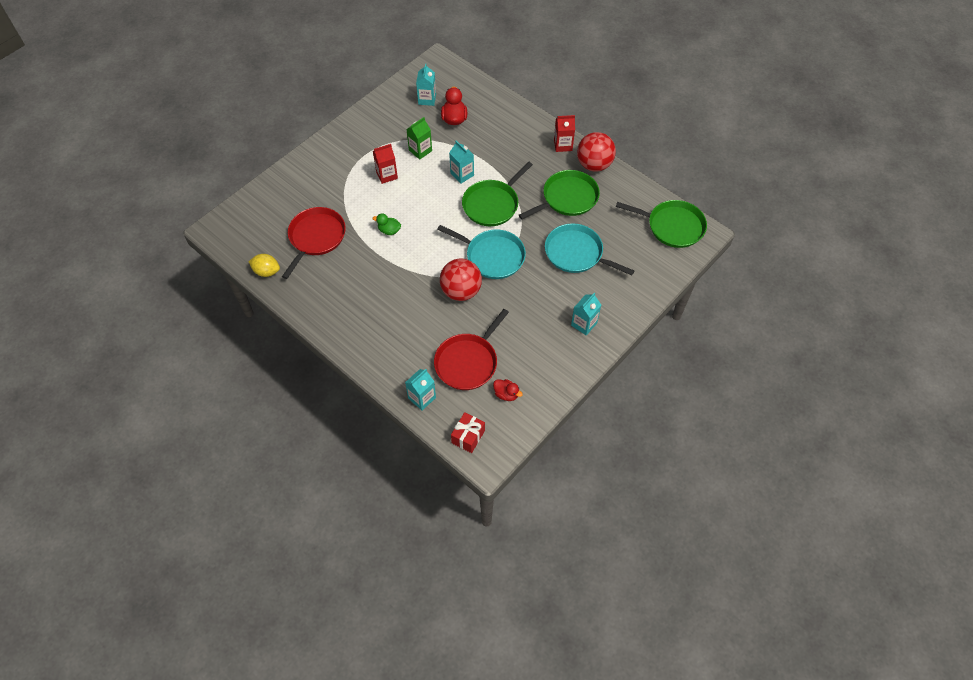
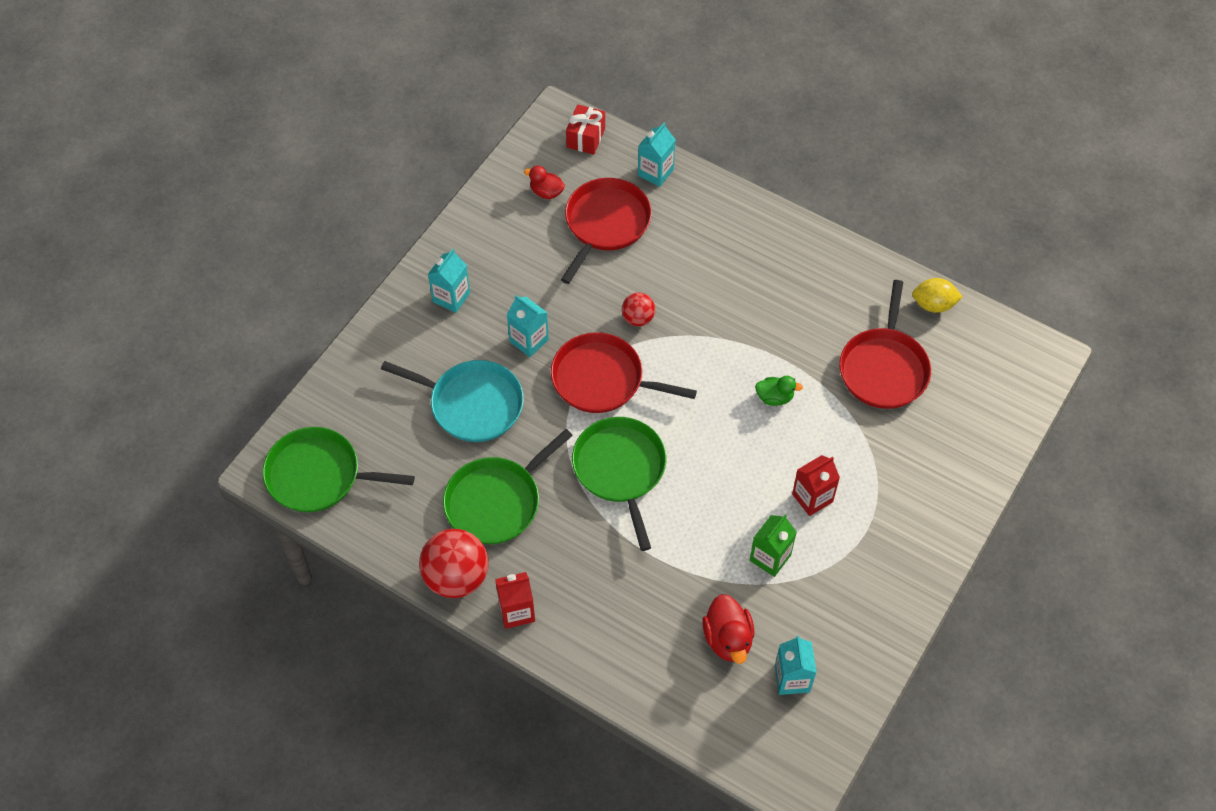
camera: 170 degrees right, 0 degrees up
(461, 291) = (638, 318): red ball -> red ball, size x0.54
(462, 174) = (684, 520): turquoise carton -> turquoise carton (529, 340)
(492, 204) = (620, 470): green pan -> green pan turned 45 degrees counterclockwise
(492, 256) = (602, 379): turquoise pan -> red pan

